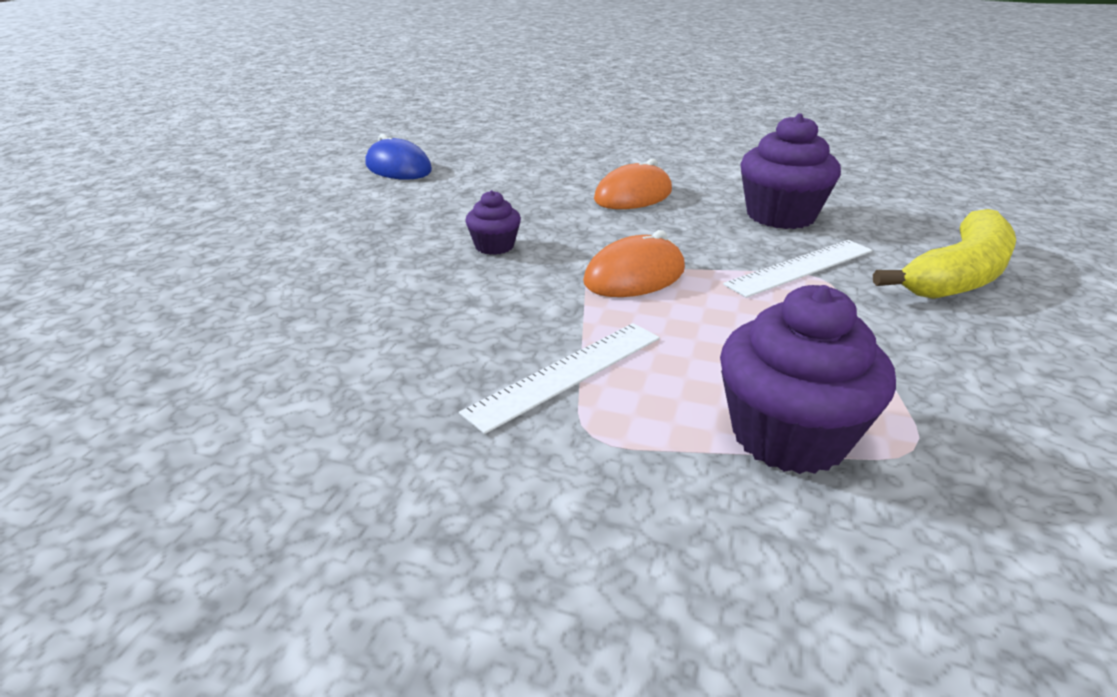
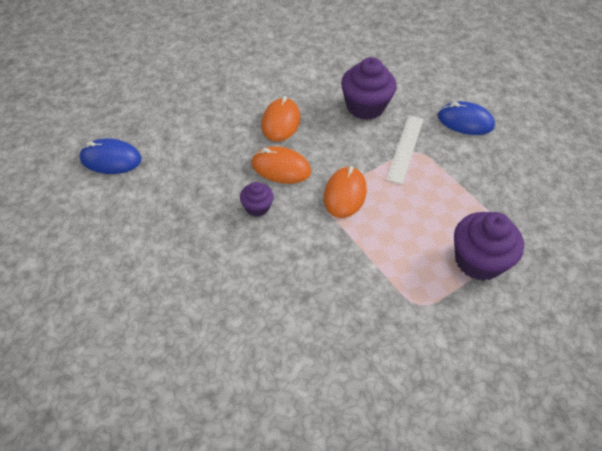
camera: 40 degrees left, 20 degrees up
(567, 373) = (379, 277): white ruler -> none
(576, 227) = (281, 168): none -> orange mouse
(958, 275) = (465, 121): yellow banana -> blue mouse

